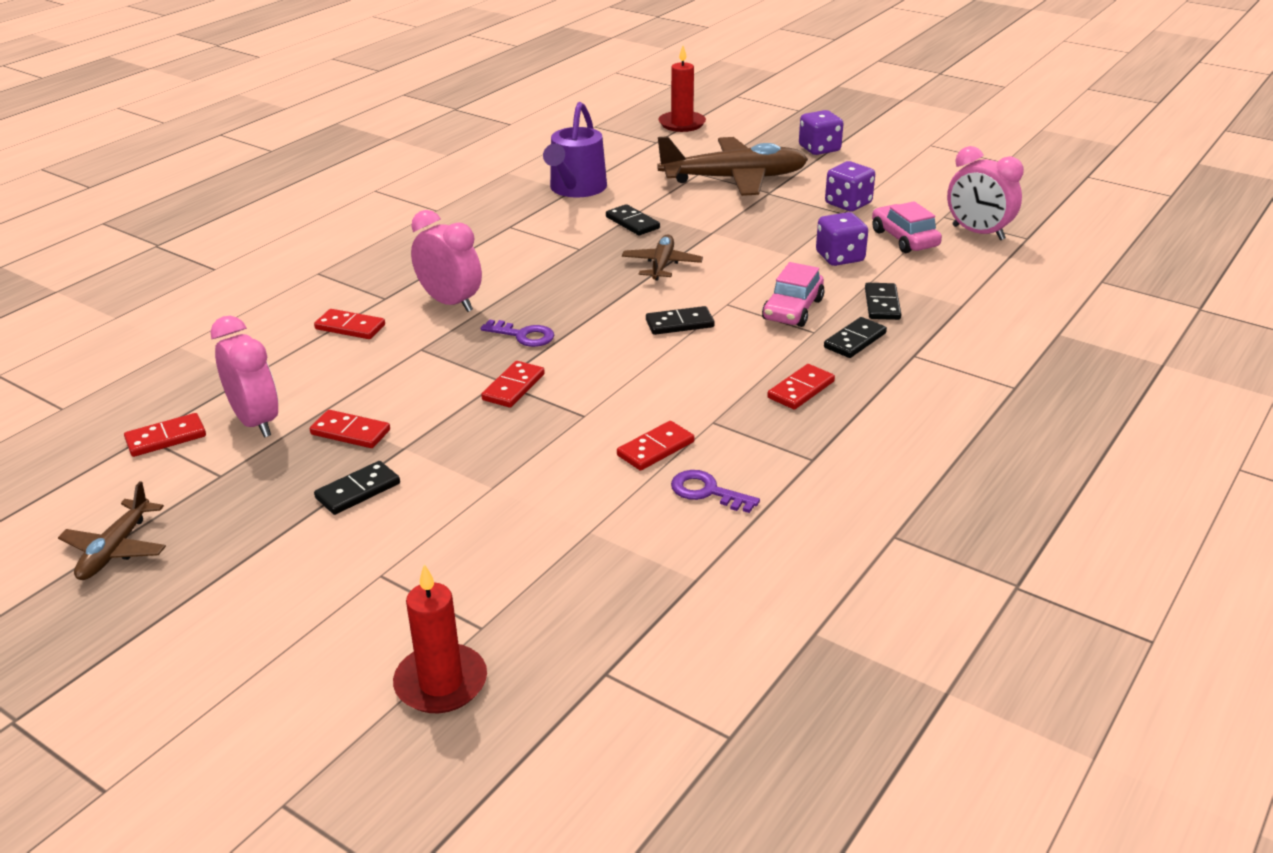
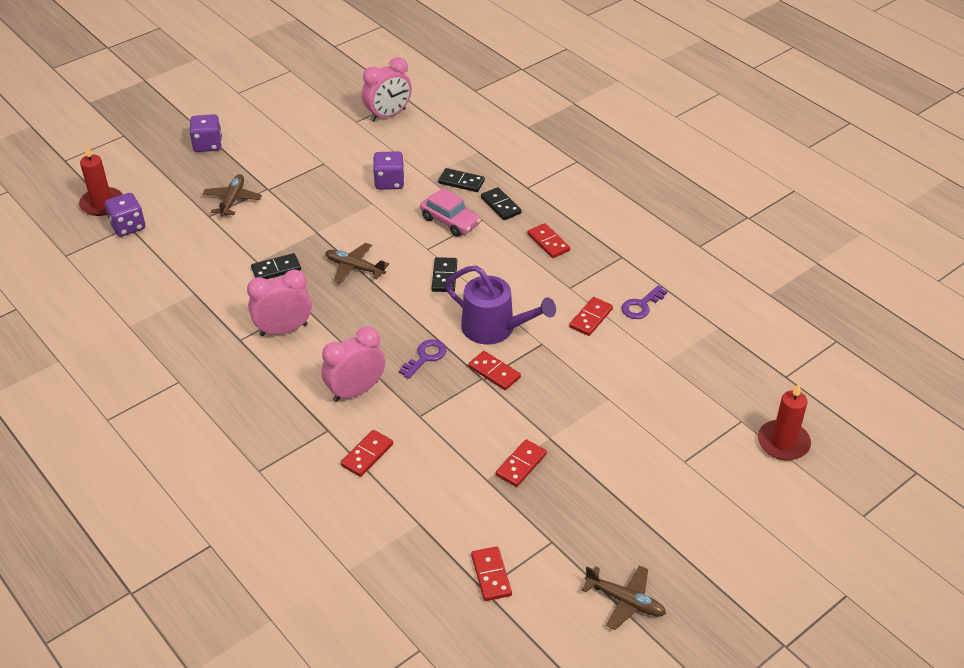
camera: 75 degrees left, 10 degrees up
(256, 422) = (488, 519): pink clock -> pink clock (283, 330)
(358, 491) = (594, 465): black domino -> none
(576, 189) = (192, 289): purple watering can -> purple watering can (494, 328)
(655, 449) = (591, 318): red domino -> red domino turned 60 degrees clockwise
(734, 179) = (233, 200): brown plane -> brown plane, size x0.52
(848, 204) = (311, 157): purple dice -> purple dice (128, 226)
(904, 239) = (379, 147): pink car -> none

